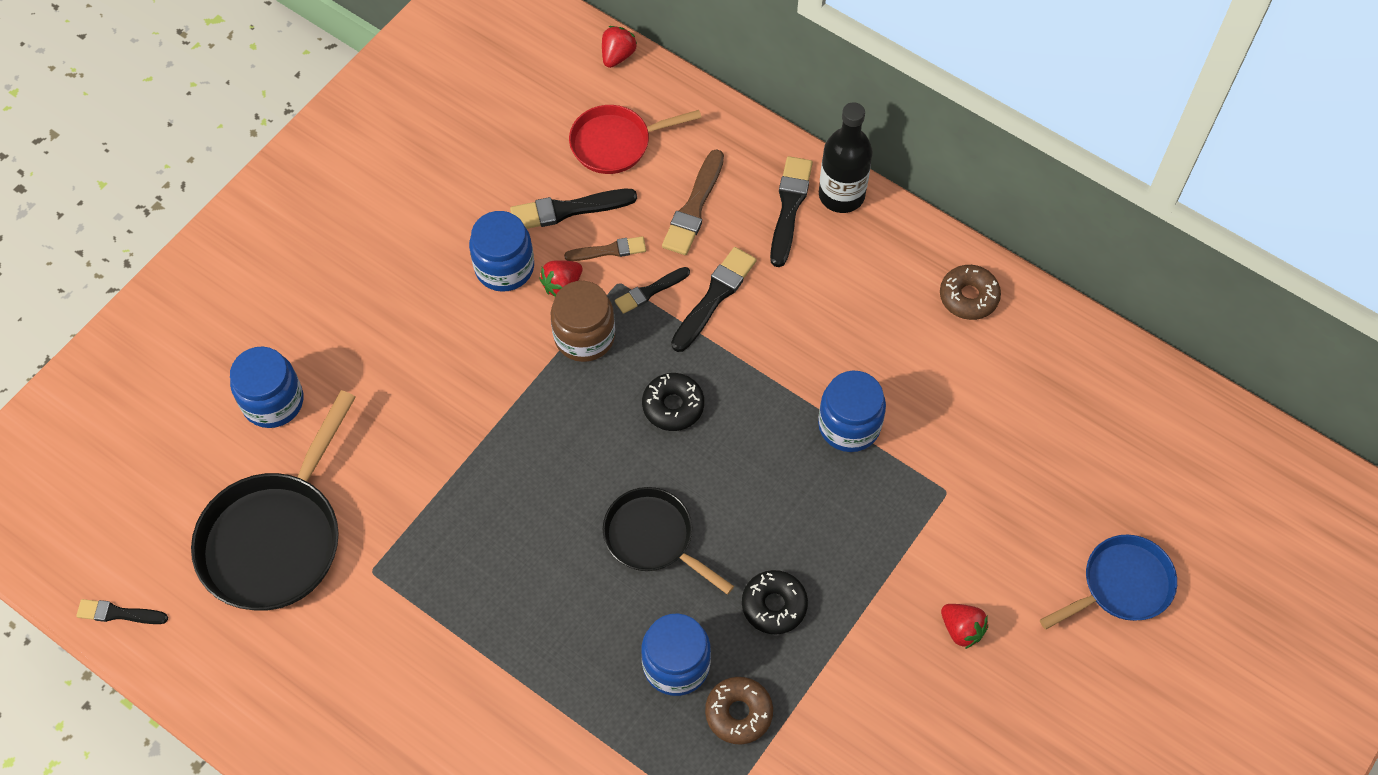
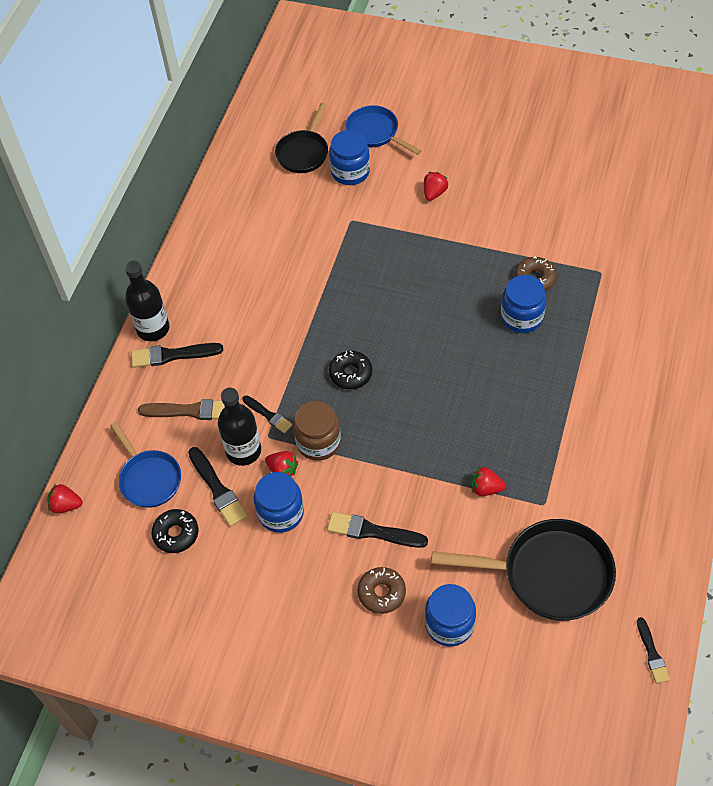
camera: 105 degrees left, 5 degrees down
(427, 509) = (486, 488): none -> red strawberry
(609, 250) = (243, 451): brown brush -> black bottle
(616, 143) = (149, 478): red pan -> blue pan
(653, 538) = (447, 354): black pan -> black pan (303, 152)
(714, 297) = (259, 376): black brush -> black brush (372, 531)
(774, 605) = (461, 281): black donut -> black donut (176, 534)
(849, 425) = (326, 278): blue jar -> blue jar (350, 172)
(968, 297) = (211, 242): brown donut -> brown donut (381, 593)

